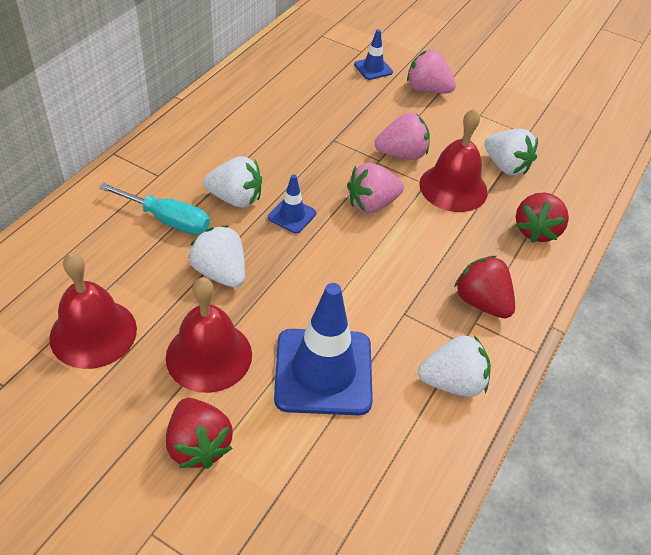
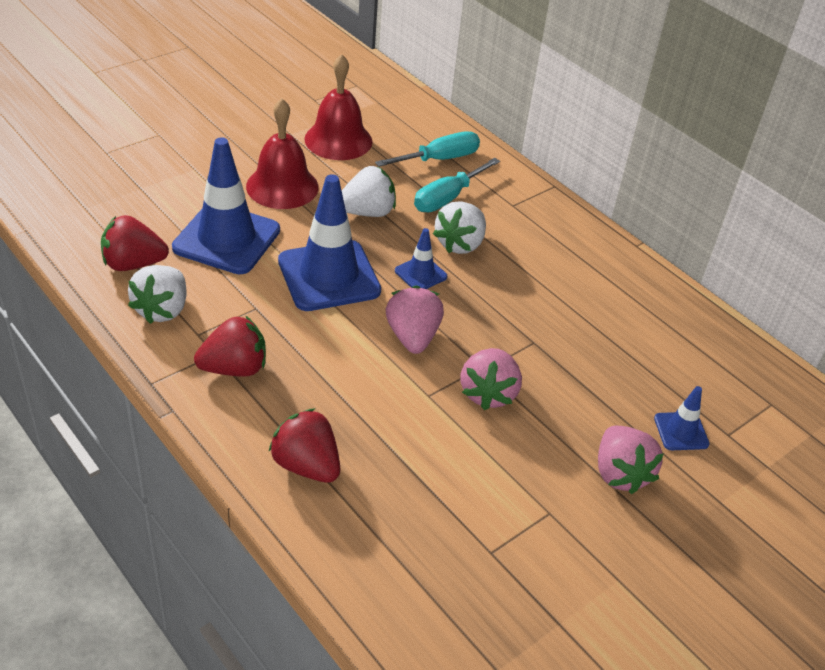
camera: 110 degrees right, 5 degrees down
(100, 239) = (439, 159): none -> turquoise screwdriver
(198, 445) = (207, 165): red strawberry -> red strawberry (133, 264)
(331, 275) = (329, 276): none -> blue traffic cone
(427, 90) = (620, 473): pink strawberry -> pink strawberry turned 120 degrees clockwise
(453, 187) = (411, 417): red bell -> none
(506, 166) = (431, 490): white strawberry -> none

